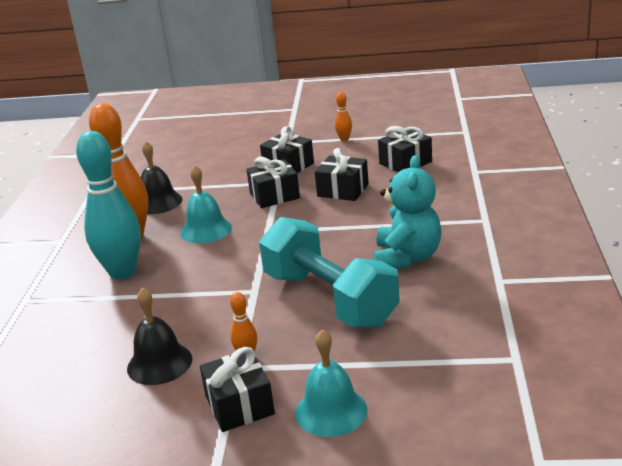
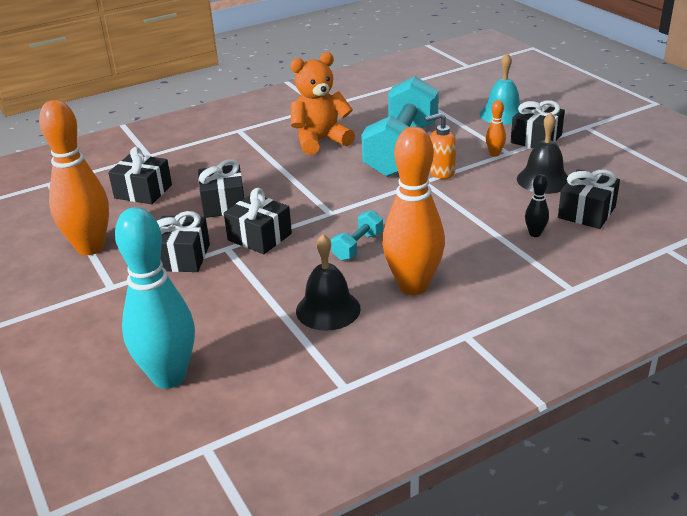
camera: 125 degrees left, 5 degrees up
(80, 360) = (586, 212): none -> black gift
(99, 315) = (535, 234): none -> black bowling pin
(122, 272) = (471, 256): turquoise bowling pin -> turquoise bowling pin (169, 377)
(206, 230) = (358, 246): turquoise bell -> turquoise dumbbell
(256, 306) = (441, 172): none -> orange soap dispenser
(344, 139) = (90, 247): orange bowling pin -> orange bowling pin, size x2.39
(407, 258) = (320, 141): turquoise teddy bear -> orange teddy bear

